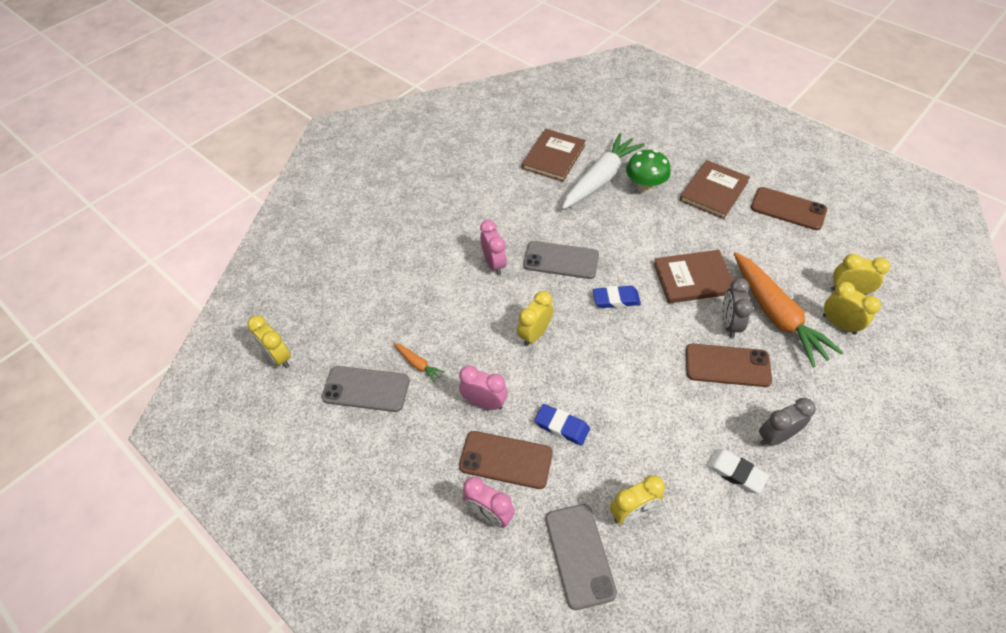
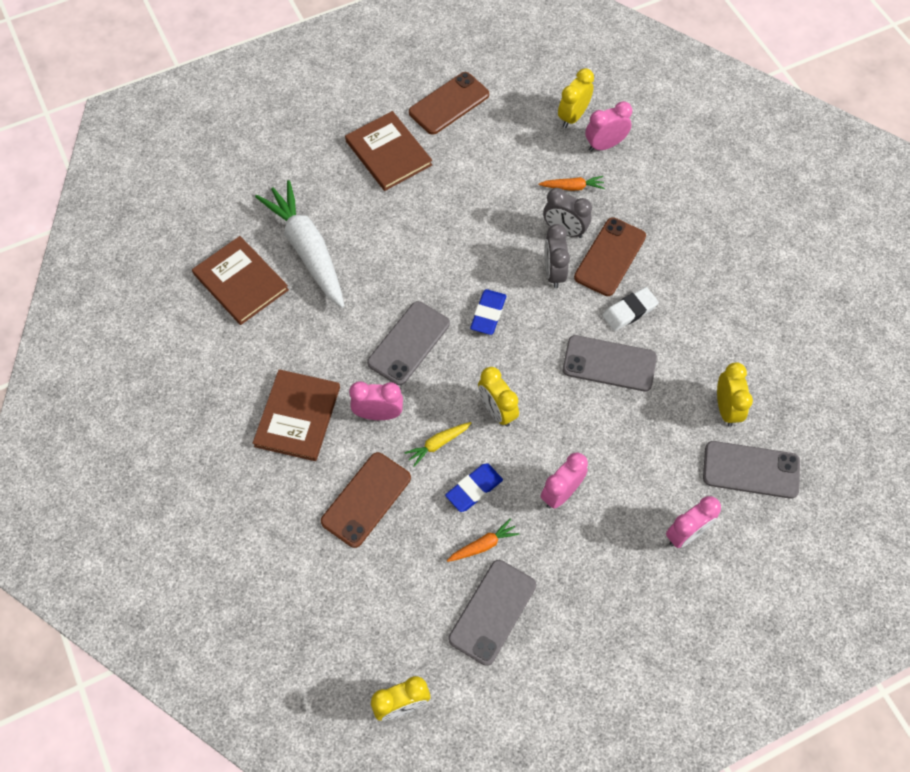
camera: 70 degrees left, 10 degrees up
(487, 307) = (438, 444): none -> yellow carrot
(506, 460) = (634, 497): brown phone -> brown phone (366, 499)
(562, 426) = (617, 430): blue eraser -> blue eraser (474, 489)
(622, 399) = (609, 363): none -> grey phone
(645, 187) = (345, 212): green mushroom -> none
(693, 278) = (495, 232): brown book -> brown book (298, 416)
(735, 472) = (718, 308): white eraser -> white eraser (629, 311)
(776, 315) = (572, 187): orange carrot -> orange carrot, size x0.42
(776, 436) = (696, 259): grey clock -> grey clock (553, 272)
(839, 324) = (605, 145): yellow clock -> pink clock

